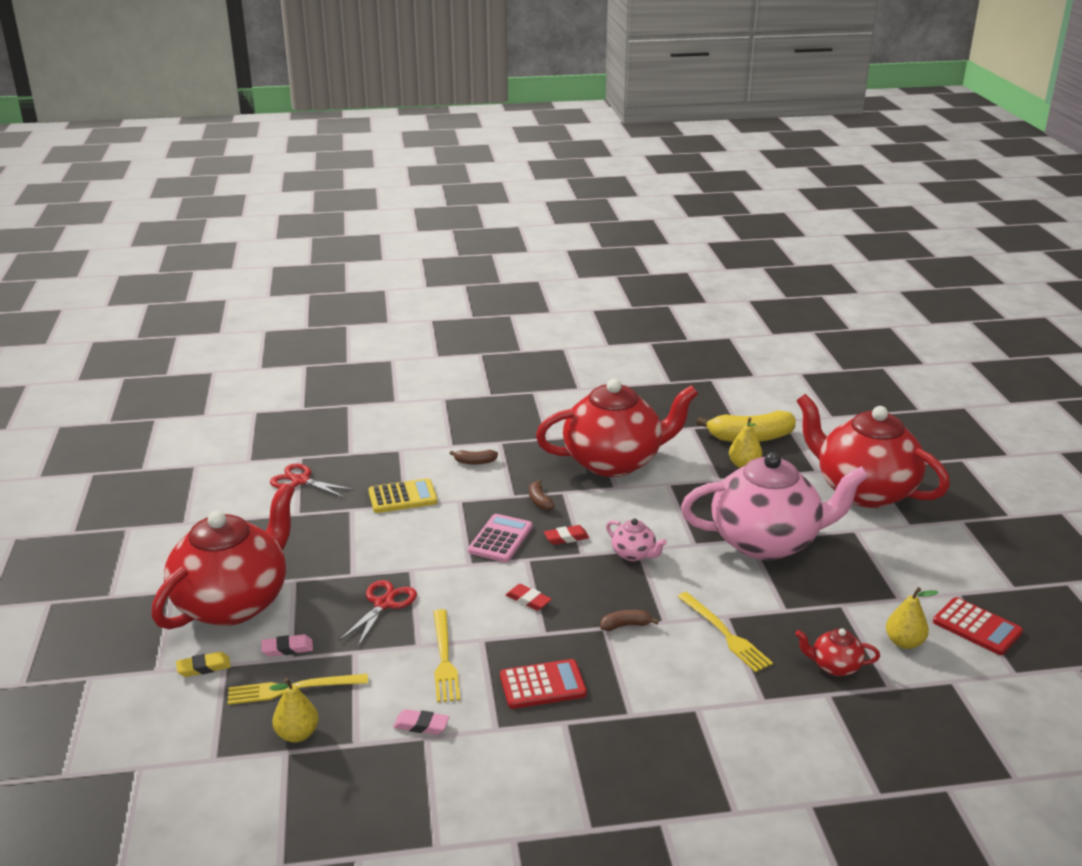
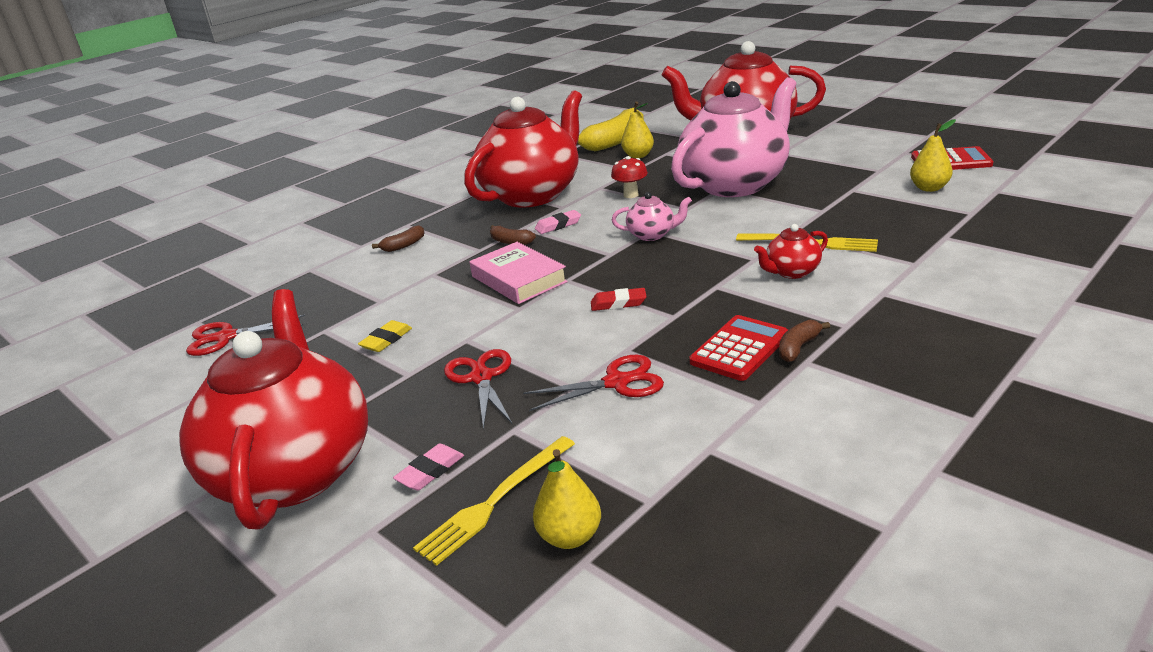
camera: 35 degrees left, 0 degrees up
(204, 667) = (347, 550): yellow eraser -> yellow eraser (386, 340)
(402, 497) = (368, 297): yellow calculator -> none
(421, 725) = (687, 443): pink eraser -> pink eraser (558, 225)
(444, 659) = (616, 382): yellow fork -> red scissors
(500, 539) = (518, 279): pink calculator -> pink book
(566, 538) = (577, 251): red eraser -> none
(625, 625) = (729, 276): brown banana -> brown banana (798, 348)
(677, 505) = (631, 195): none -> red mushroom
(834, 666) = (917, 221): red teapot -> red teapot (791, 272)

